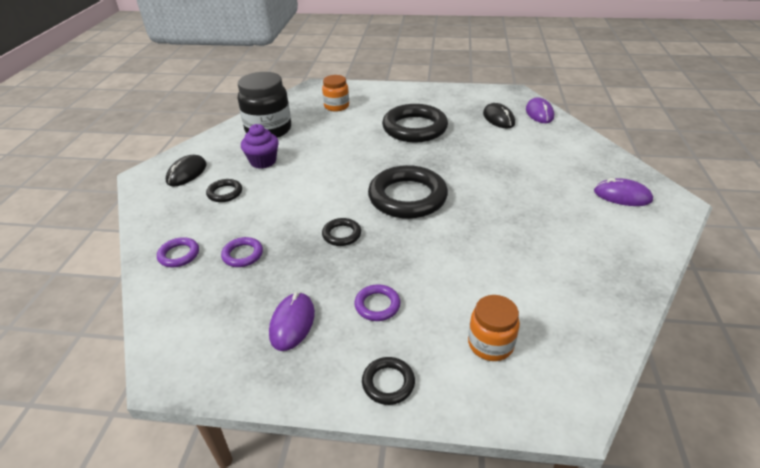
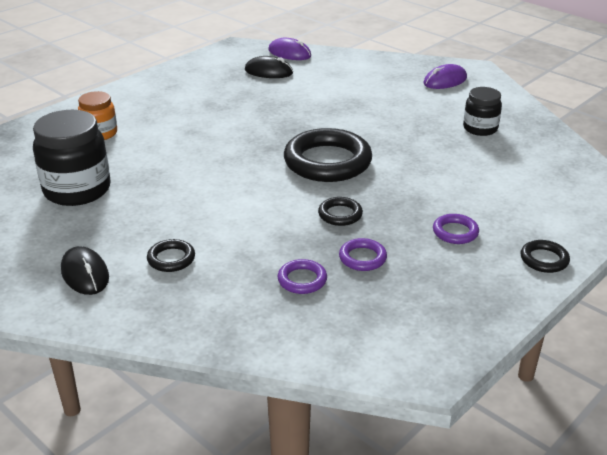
camera: 55 degrees left, 5 degrees down
(179, 255) = (251, 322): purple ring -> purple ring (362, 258)
(263, 161) = (143, 215): purple cupcake -> none
(292, 323) = (434, 282): purple mouse -> none
(414, 128) = (219, 112): black ring -> none
(490, 344) = (544, 202): orange jar -> none
(568, 250) = (480, 128): none -> black jar

